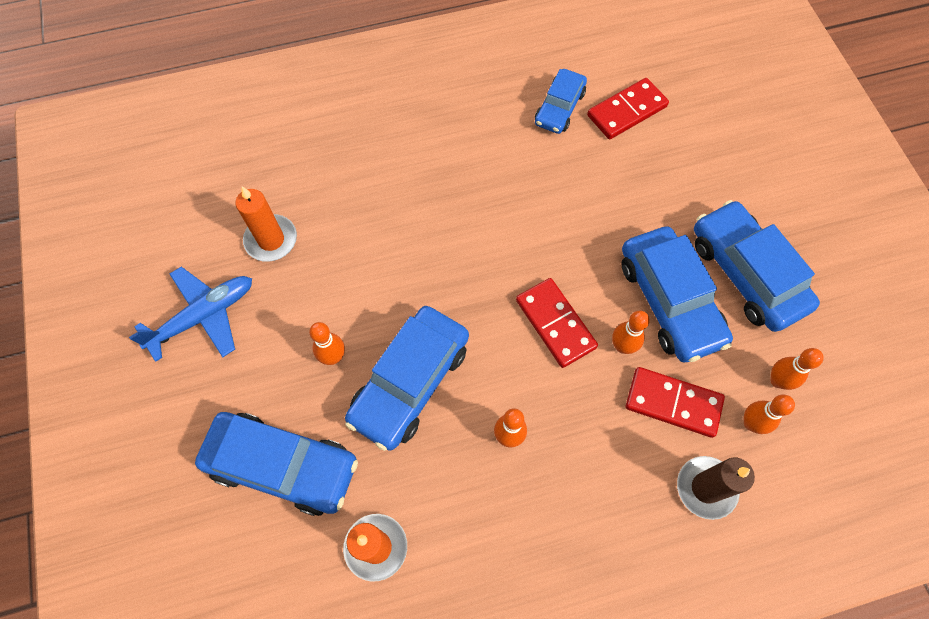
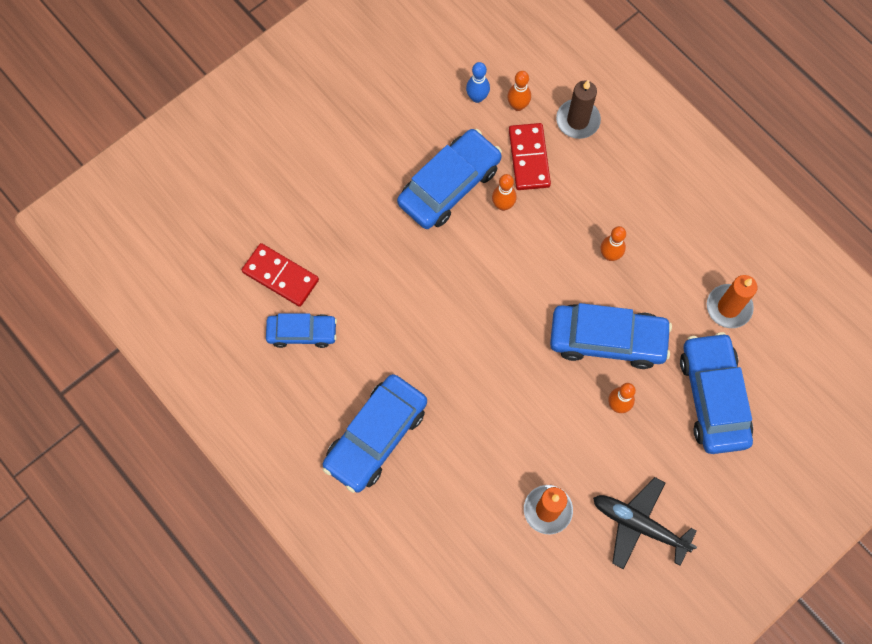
camera: 115 degrees left, 5 degrees up
(203, 316) = (639, 525): blue plane -> black plane
(555, 324) = (509, 257): red domino -> none
(746, 273) = (399, 140): blue car -> blue car (376, 436)
(777, 381) = (477, 97): orange bowling pin -> blue bowling pin

